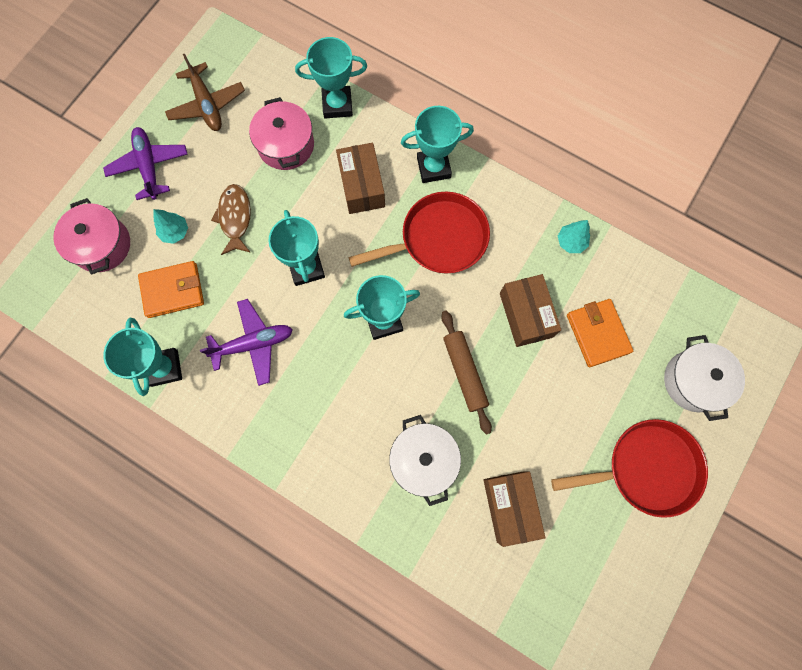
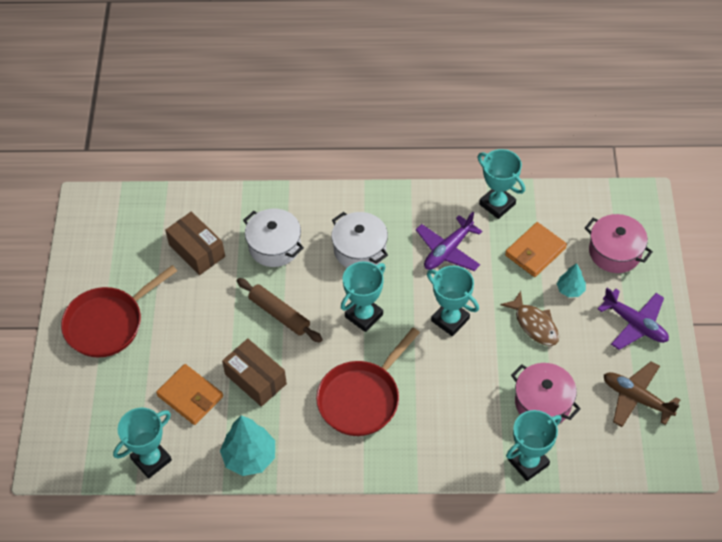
camera: 150 degrees right, 20 degrees down
(362, 186) = (454, 405): brown box -> none
(433, 167) = (405, 454): turquoise trophy -> turquoise trophy (151, 459)
(571, 242) = (249, 457): turquoise tree -> turquoise tree, size x1.76
(694, 381) = (95, 402): white pot -> white pot (360, 249)

